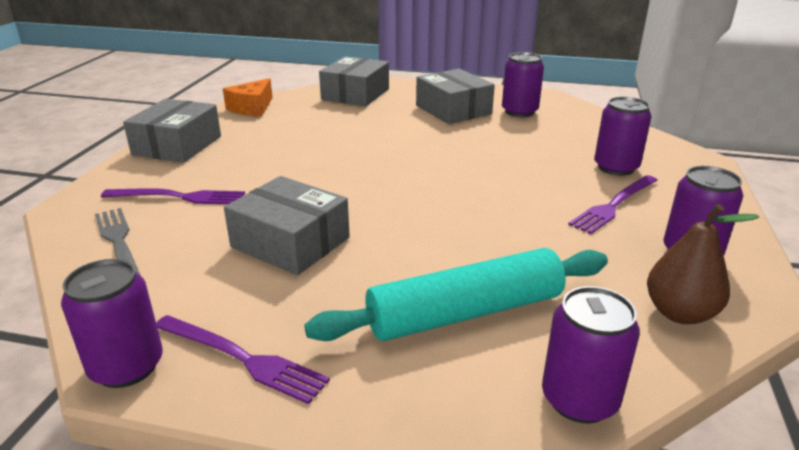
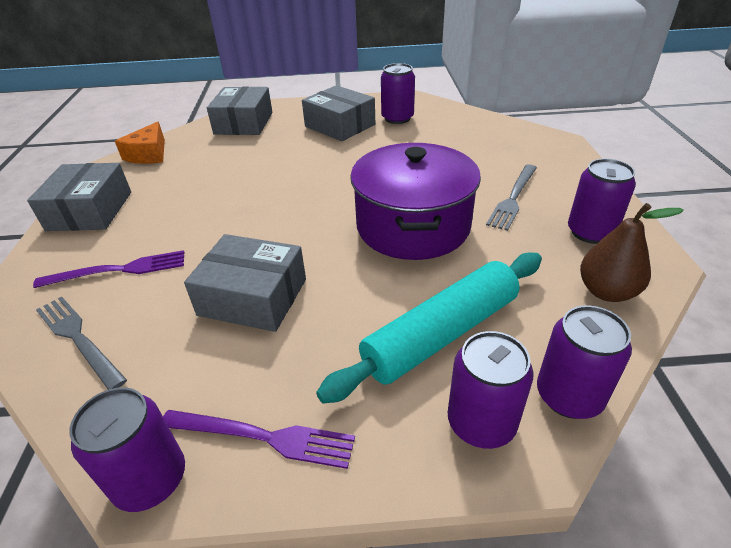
camera: 15 degrees left, 10 degrees up
(485, 211) = (413, 226): none -> purple pot
(614, 205) = (513, 198): purple fork -> grey fork
(616, 167) = (499, 161): purple can -> purple can (481, 423)

